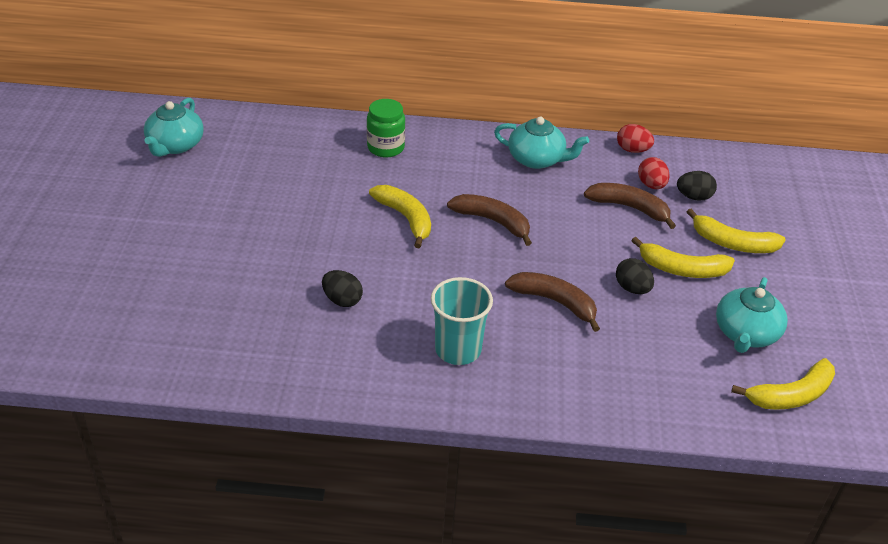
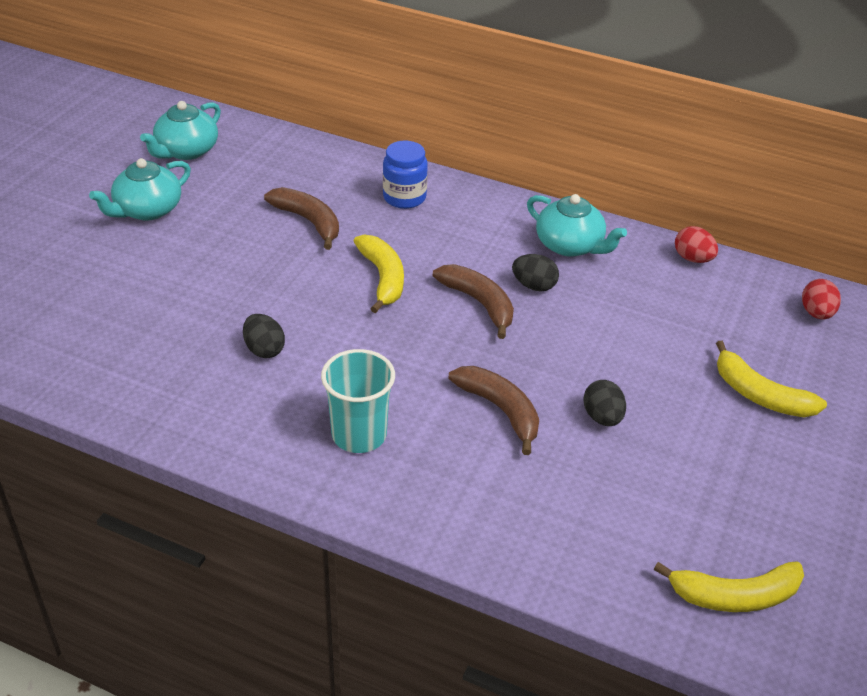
camera: 20 degrees right, 0 degrees up
(385, 148) = (404, 197): green jar -> blue jar
(630, 208) = (652, 324): brown banana -> brown banana (309, 222)
(651, 185) = (693, 304): red egg -> red egg (816, 313)
(681, 269) = (677, 409): yellow banana -> none
(694, 197) = (740, 329): black egg -> black egg (534, 286)
(745, 333) = (716, 506): turquoise teapot -> turquoise teapot (147, 210)

